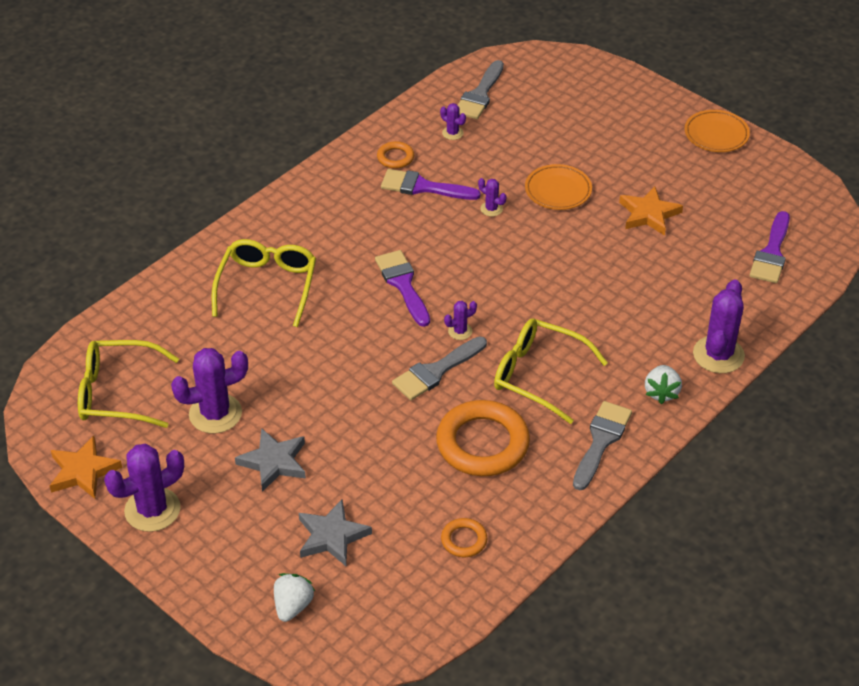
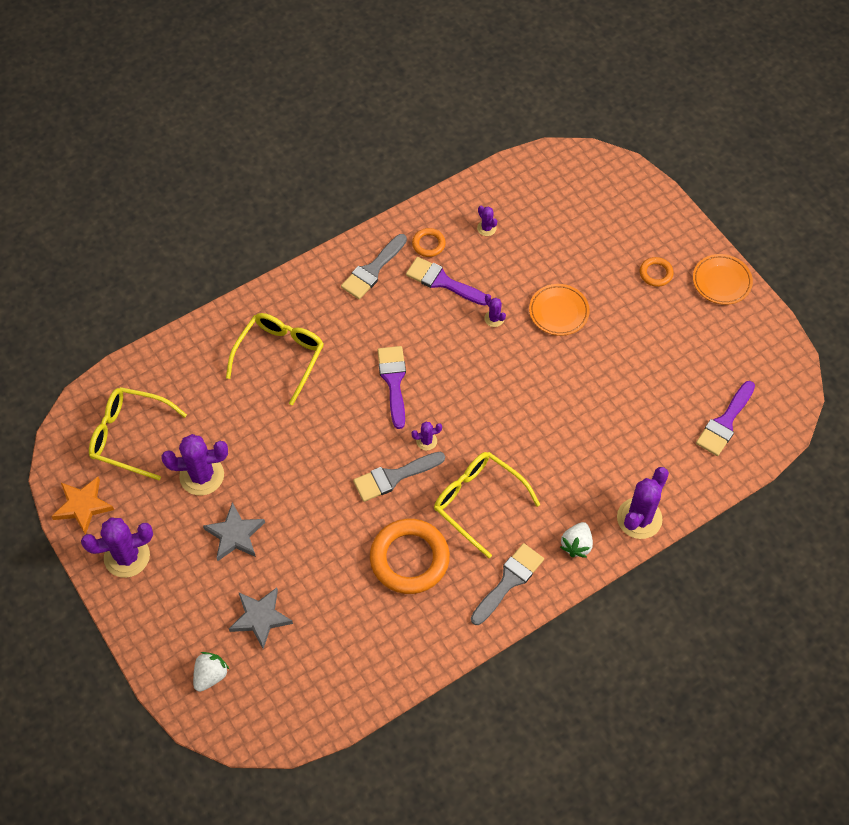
camera: 15 degrees right, 15 degrees up
(464, 540) = (364, 649): orange ring -> orange ring (656, 273)
(480, 94) = (524, 190): grey brush -> grey brush (372, 270)
(649, 214) = (630, 355): orange star -> none

